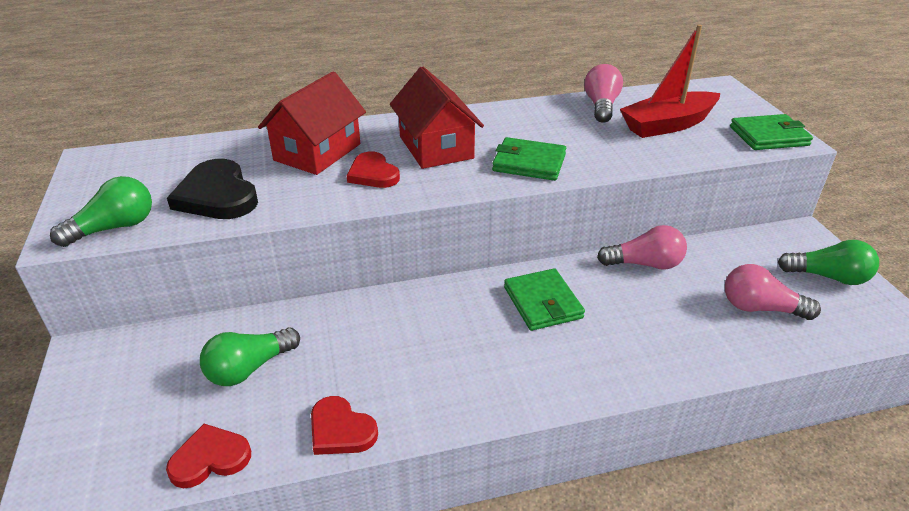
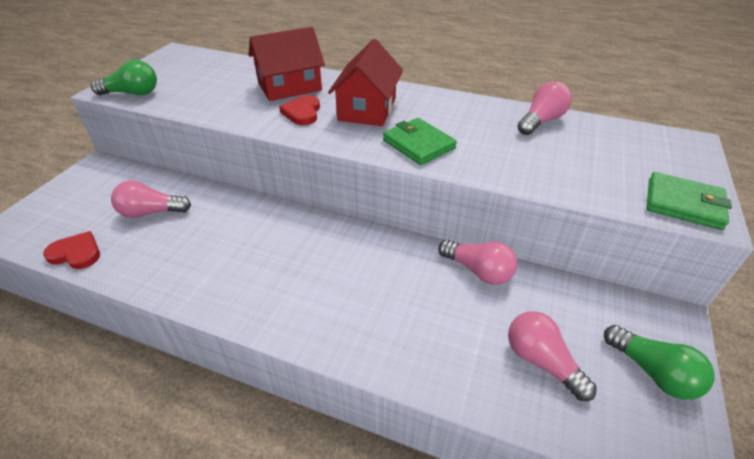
camera: 35 degrees right, 5 degrees up
(217, 195) = (202, 94): black heart -> none
(249, 368) = (151, 212): green light bulb -> pink light bulb
(340, 430) = (148, 275): red heart -> none
(543, 302) = (363, 260): green wallet -> none
(668, 125) = (584, 157): red boat -> none

